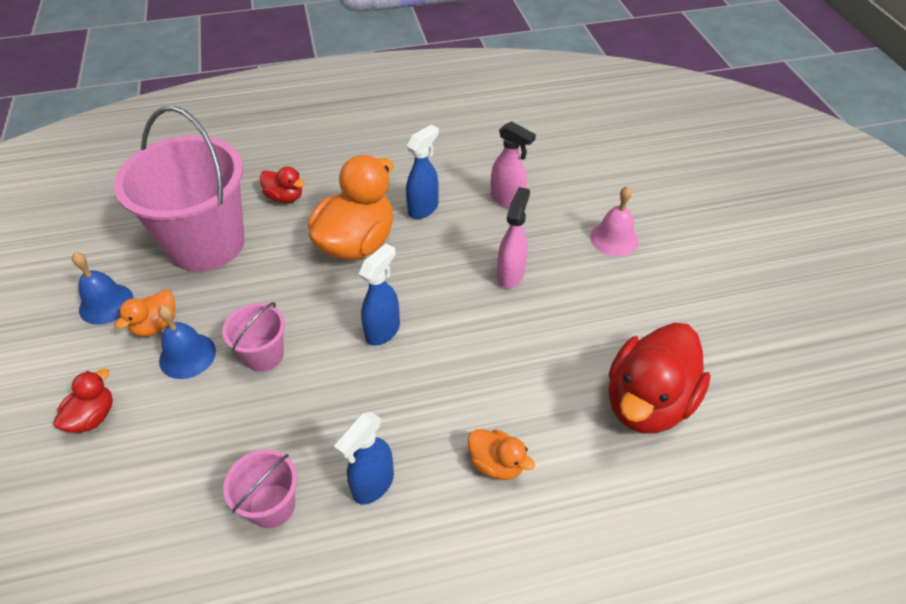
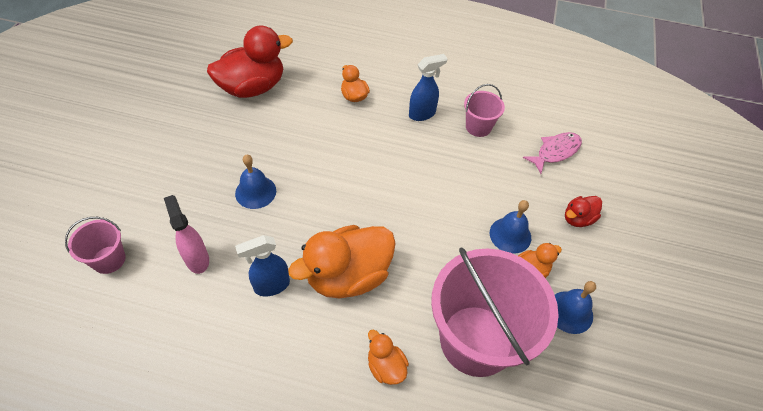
camera: 155 degrees left, 5 degrees up
(129, 519) = (555, 152): none -> pink fish
(264, 355) = (457, 211): pink bucket -> pink bucket (109, 259)
(285, 197) = (386, 366): red duck -> orange duck
(383, 331) = (370, 192): blue spray bottle -> none
(510, 274) = (255, 192): pink spray bottle -> blue bell
(614, 239) = (157, 184): pink bell -> none

